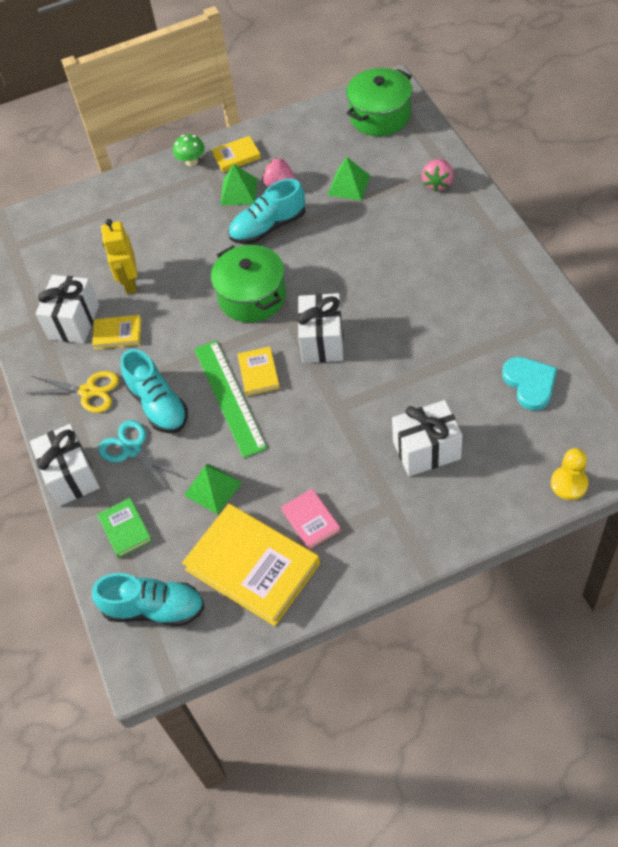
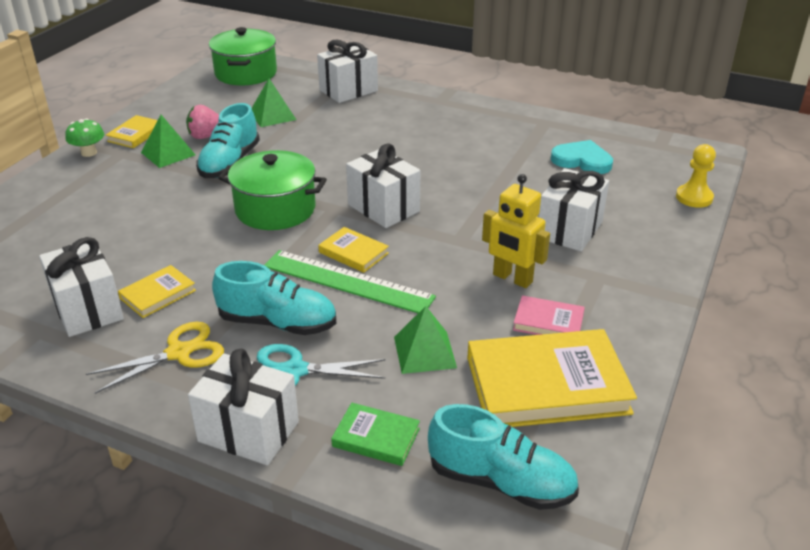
camera: 50 degrees left, 20 degrees down
(130, 282) = (123, 253): yellow robot -> yellow robot (512, 278)
(154, 609) = (501, 482): turquoise shoe -> turquoise shoe turned 60 degrees clockwise
(437, 183) = (348, 90): pink strawberry -> white gift

